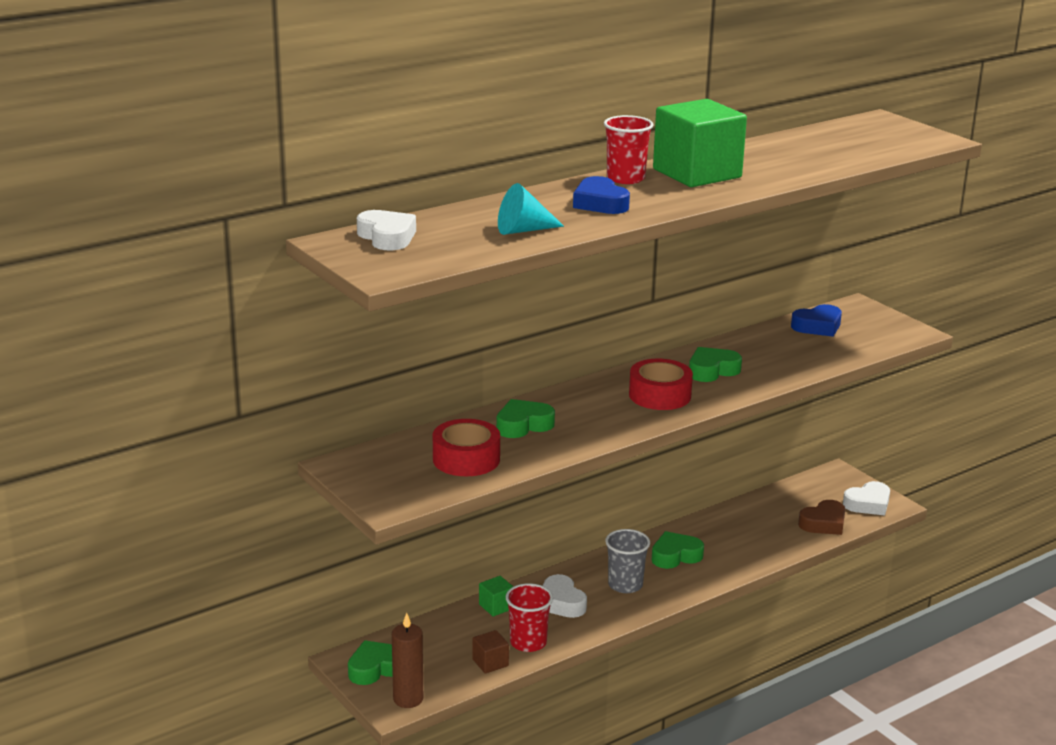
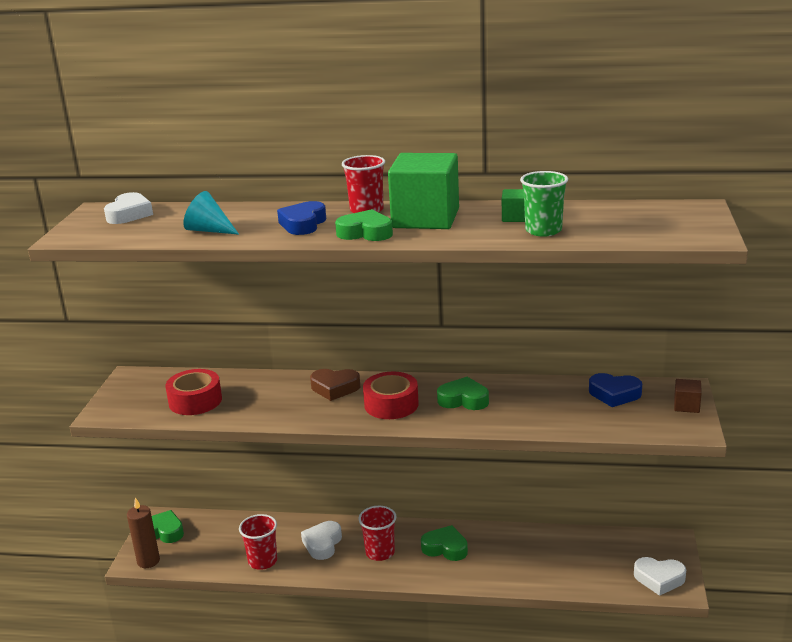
camera: 45 degrees right, 0 degrees up
(490, 663) = (223, 562): brown cube -> brown cube (686, 406)
(496, 606) = (282, 526): green cube -> green cube (515, 217)
(523, 425) = (269, 391): green heart -> green heart (365, 233)
(625, 585) = (380, 552): grey cup -> red cup
(815, 161) = (543, 230): none -> green cup
(823, 523) = (596, 577): brown heart -> brown heart (335, 388)

